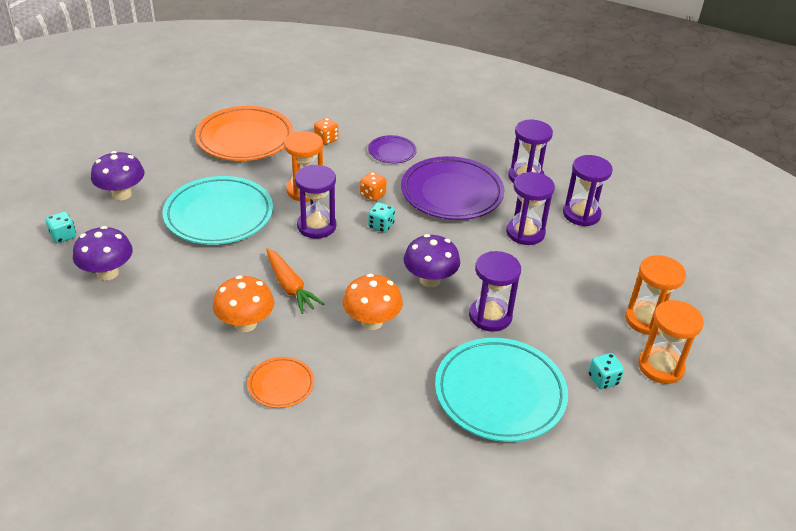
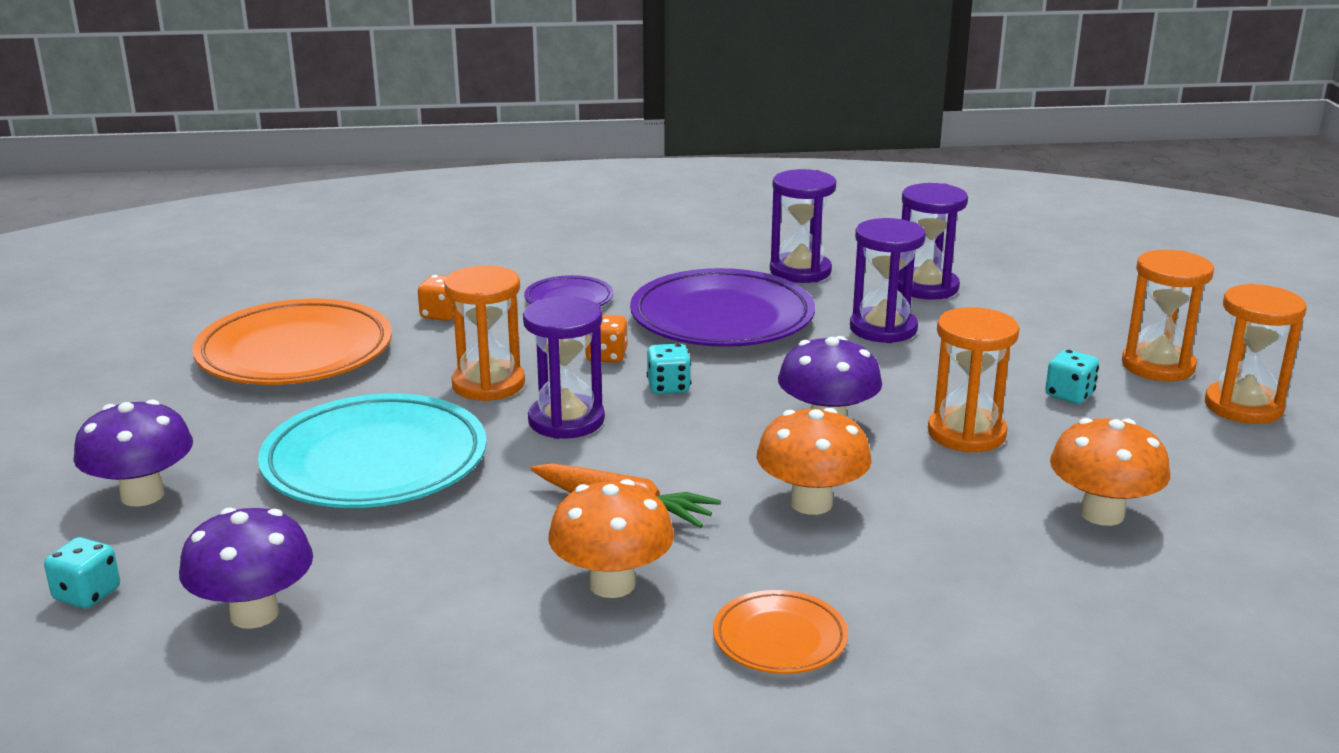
camera: 30 degrees left, 15 degrees down
(490, 316) = (966, 434): purple hourglass -> orange hourglass
(500, 393) = (1102, 514): turquoise plate -> orange mushroom
(603, 380) = (1201, 446): turquoise dice -> turquoise dice (1069, 395)

